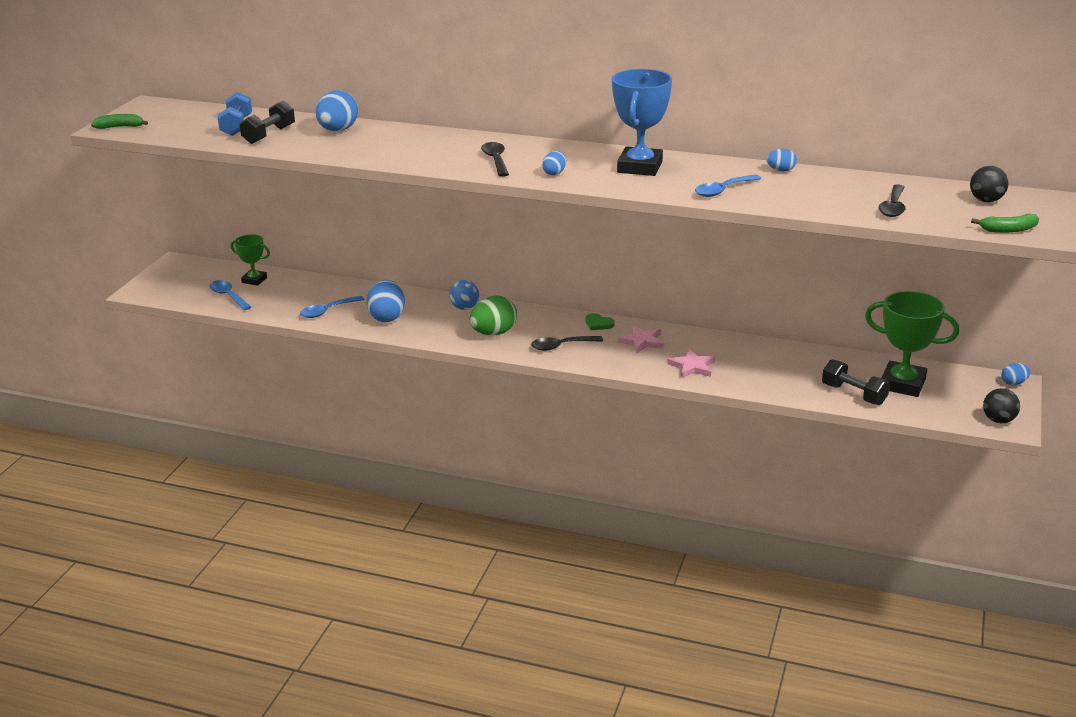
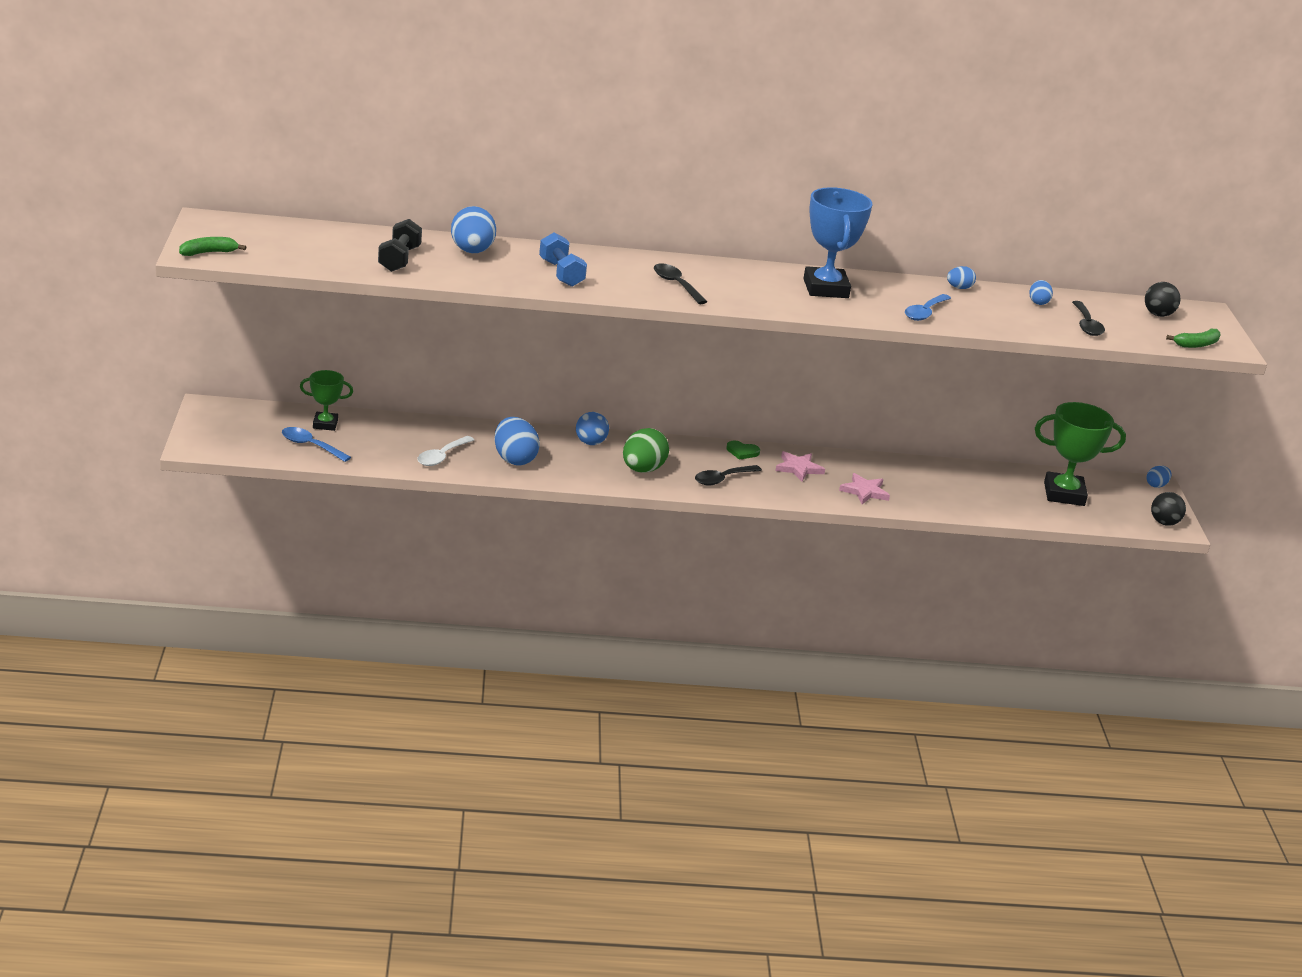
camera: 25 degrees left, 0 degrees up
(236, 126) = (349, 248): blue dumbbell -> blue dumbbell (561, 273)
(327, 311) = (442, 456): blue spoon -> white spoon
(554, 173) = (749, 298): blue egg -> blue egg (1038, 302)
(853, 394) = (1028, 508): black dumbbell -> none

